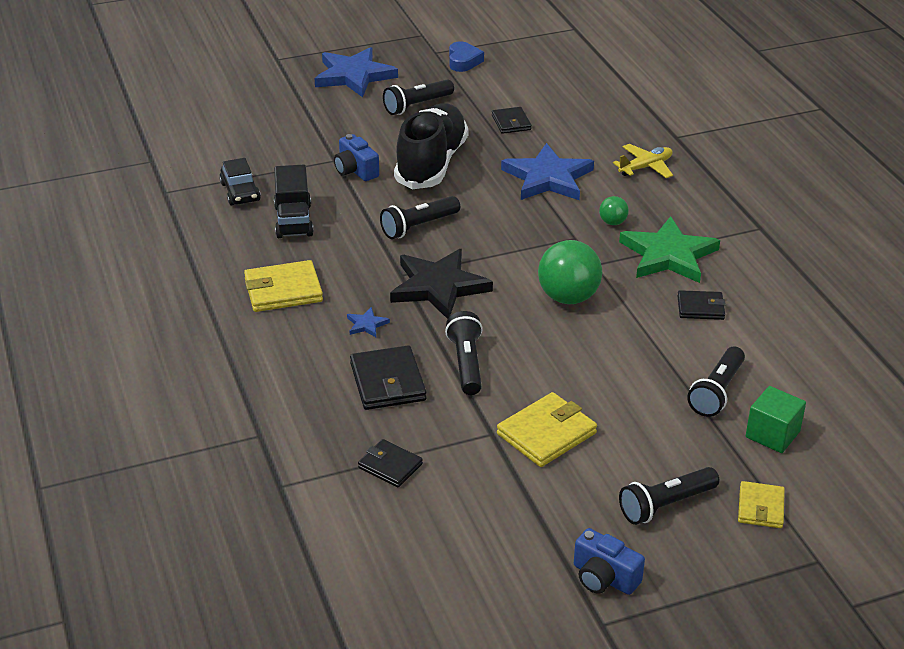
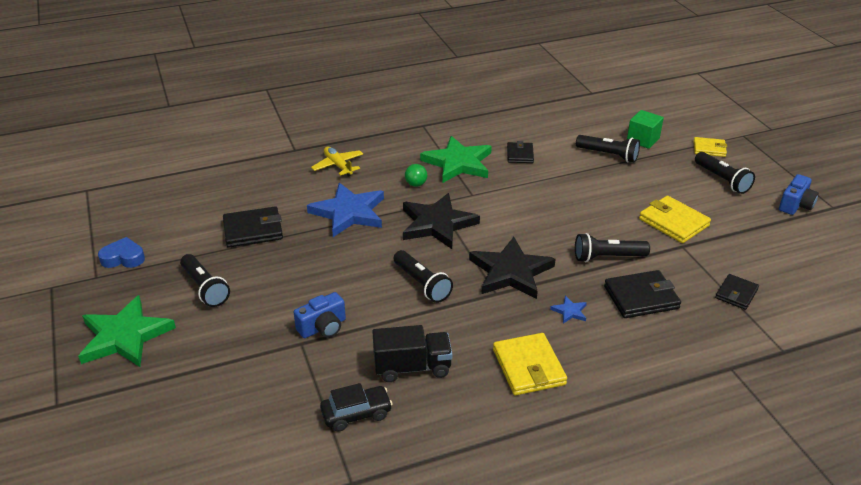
camera: 90 degrees left, 0 degrees up
(354, 75) = (124, 336): blue star -> green star
(431, 164) = (317, 277): black shoe -> none
(511, 123) = (253, 230): black wallet -> black wallet, size x1.59
(529, 237) = (437, 224): none -> black star
(568, 297) = (516, 208): green ball -> none

